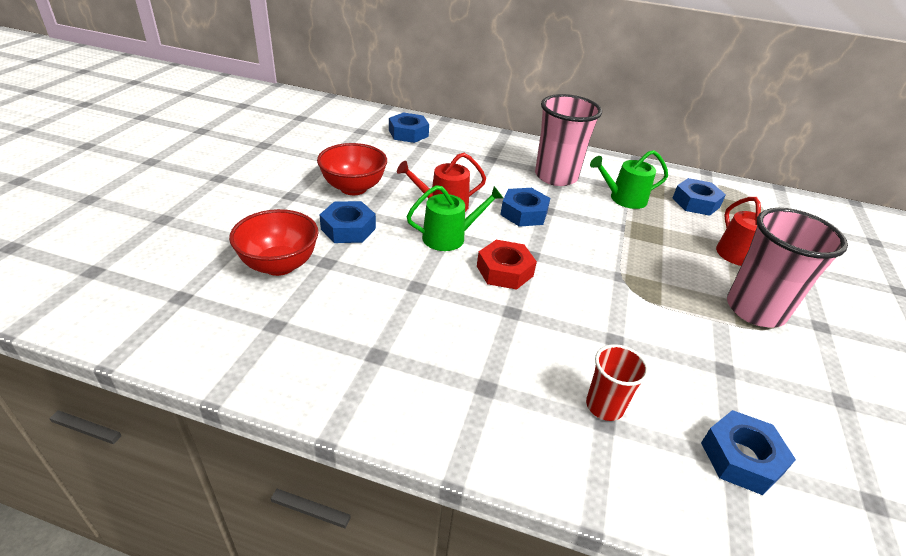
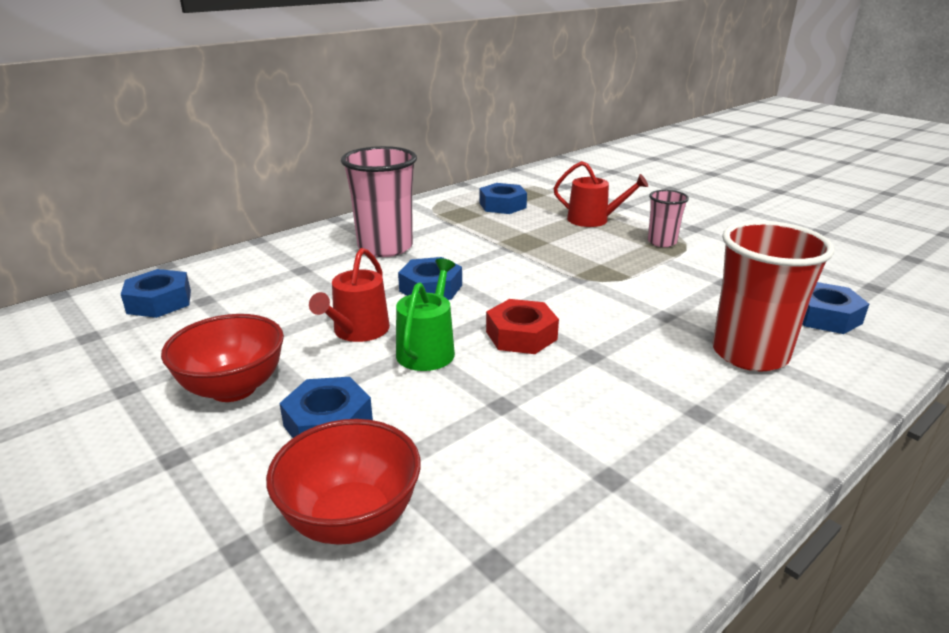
camera: 55 degrees left, 10 degrees down
(604, 406) = (749, 354): red cup -> red cup, size x1.87
(623, 199) = (462, 231): green watering can -> none
(755, 310) = (662, 242): pink cup -> pink cup, size x0.53

